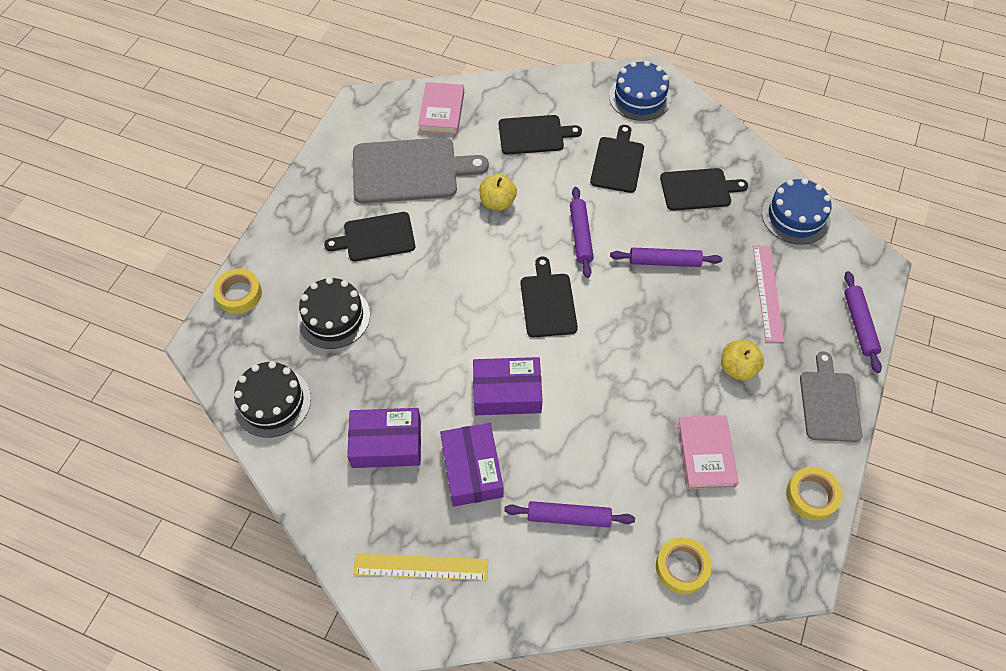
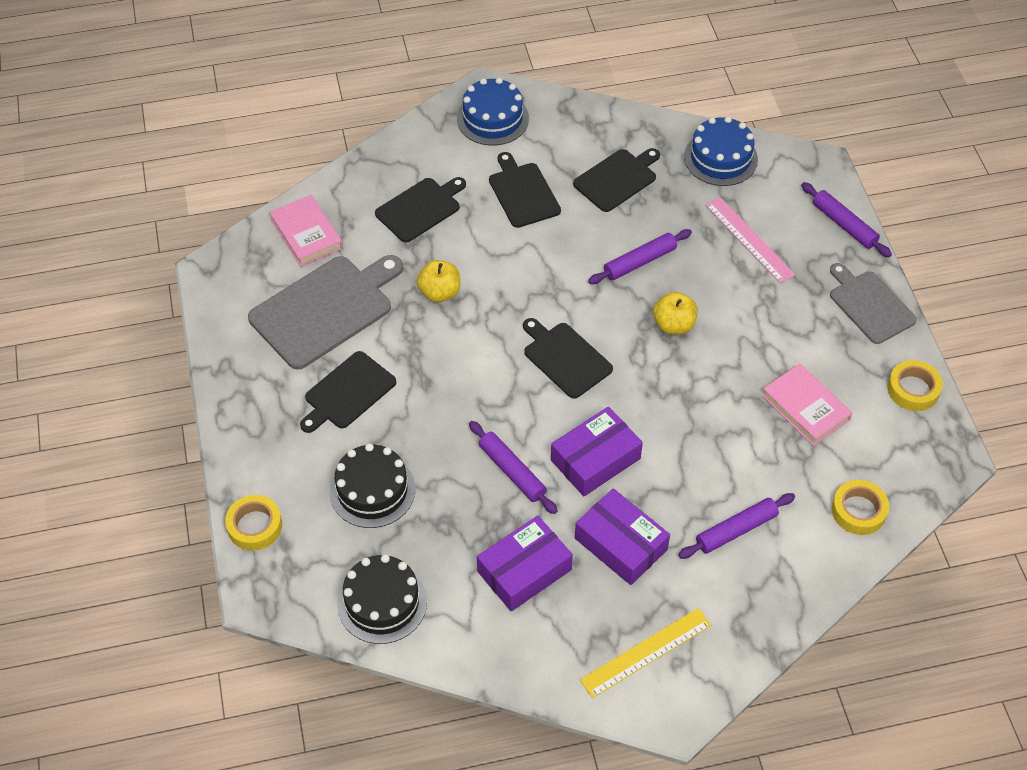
camera: 35 degrees left, 5 degrees down
(580, 235) = (545, 280): purple rolling pin -> purple rolling pin (512, 471)
(737, 368) = (775, 320): yellow apple -> yellow apple (673, 325)

